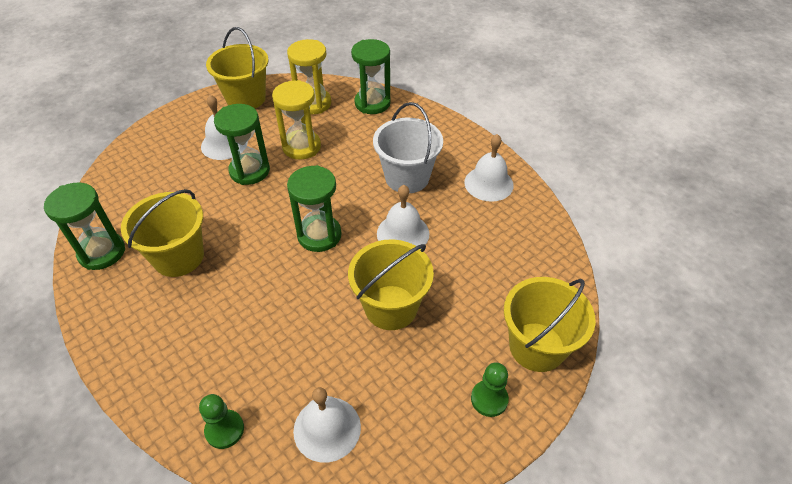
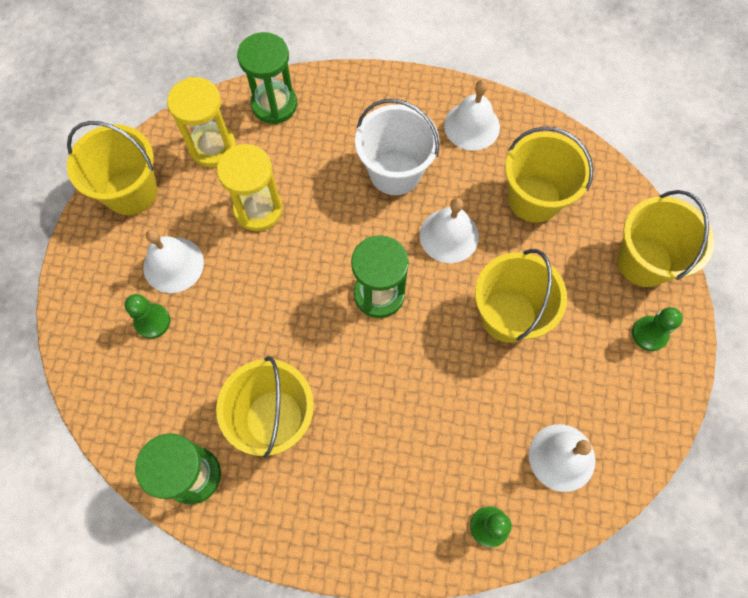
camera: 40 degrees left, 20 degrees up
(180, 163) = (152, 321): none -> green pawn
(249, 171) = (237, 276): green hourglass -> none
(489, 251) = (534, 199): none -> yellow bucket

